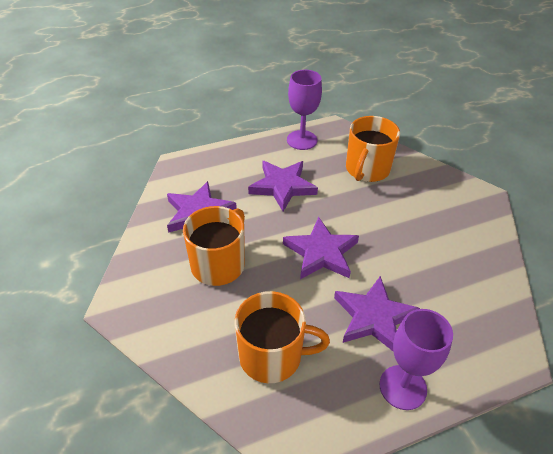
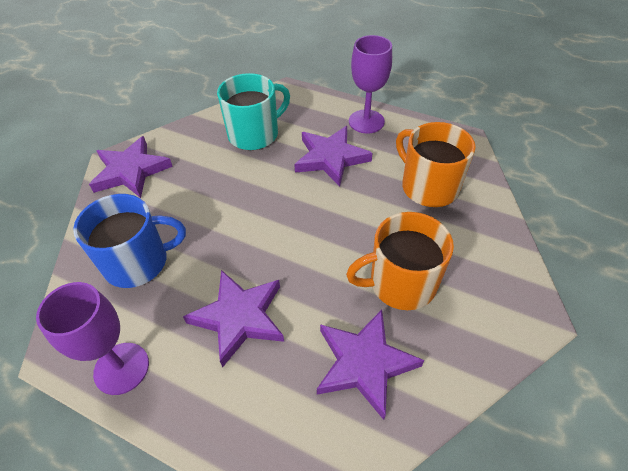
camera: 130 degrees left, 5 degrees up
(321, 253) = (302, 222): purple star -> purple star (131, 171)
(367, 169) = (138, 262): orange mug -> blue mug
(455, 289) = (255, 134): none -> turquoise mug

